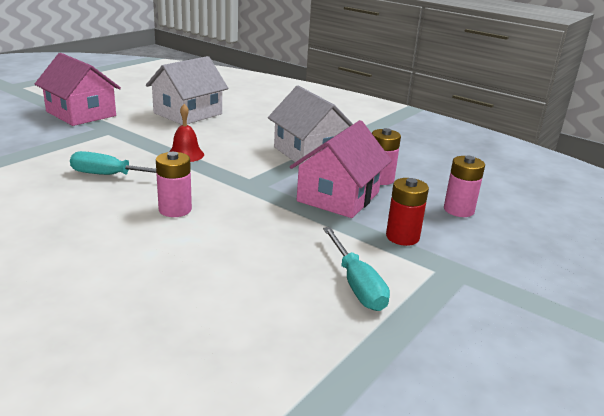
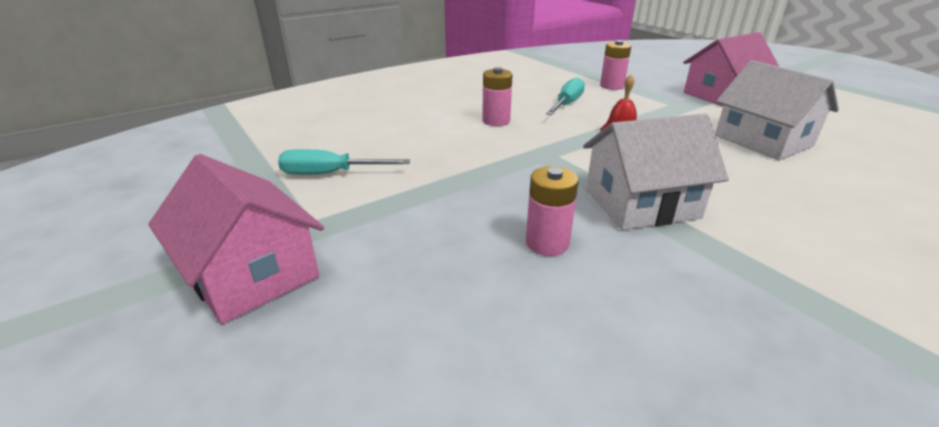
camera: 110 degrees right, 5 degrees up
(338, 197) = (498, 198): pink house -> pink house (251, 273)
(402, 237) = (385, 217): red battery -> none
(458, 210) = (424, 290): pink battery -> pink battery (611, 86)

